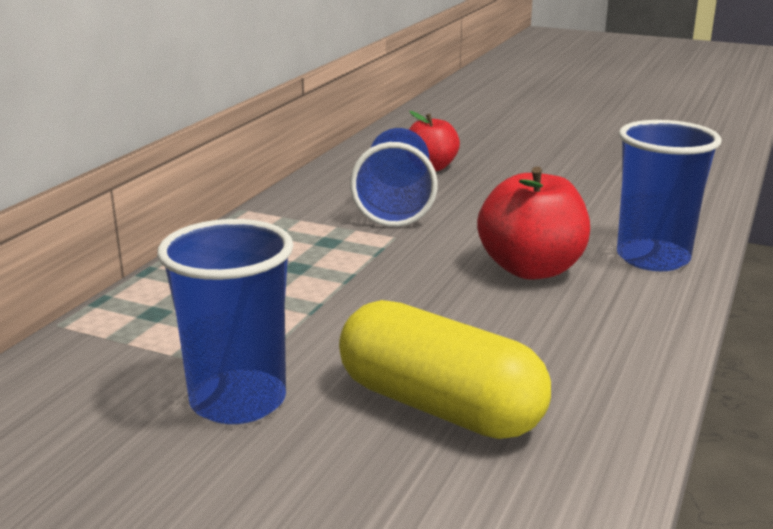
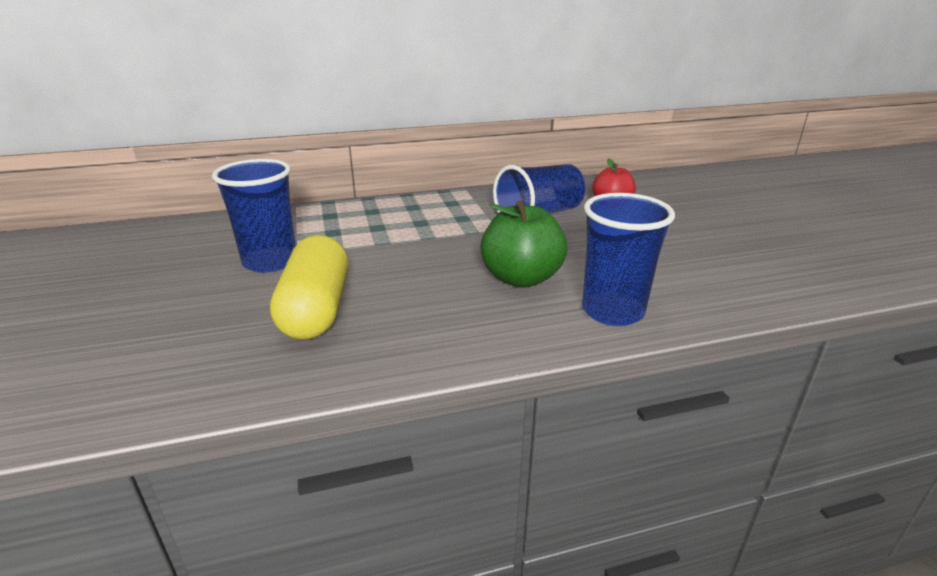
camera: 50 degrees right, 5 degrees up
(531, 269) = (521, 278): red apple -> green apple

